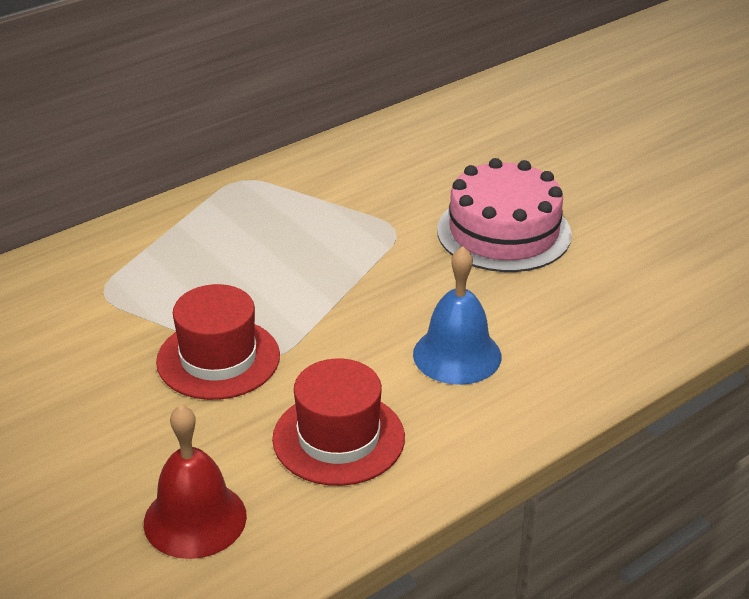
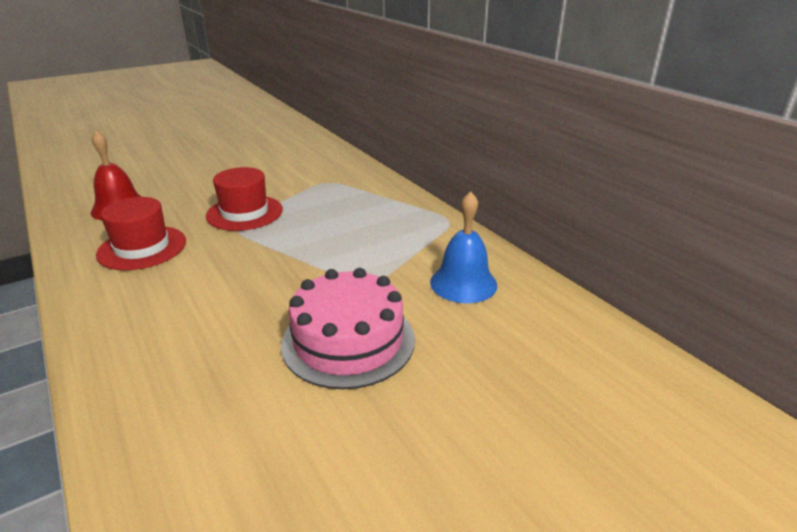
camera: 95 degrees right, 5 degrees down
(457, 355) = (189, 298): blue bell -> blue bell (463, 283)

